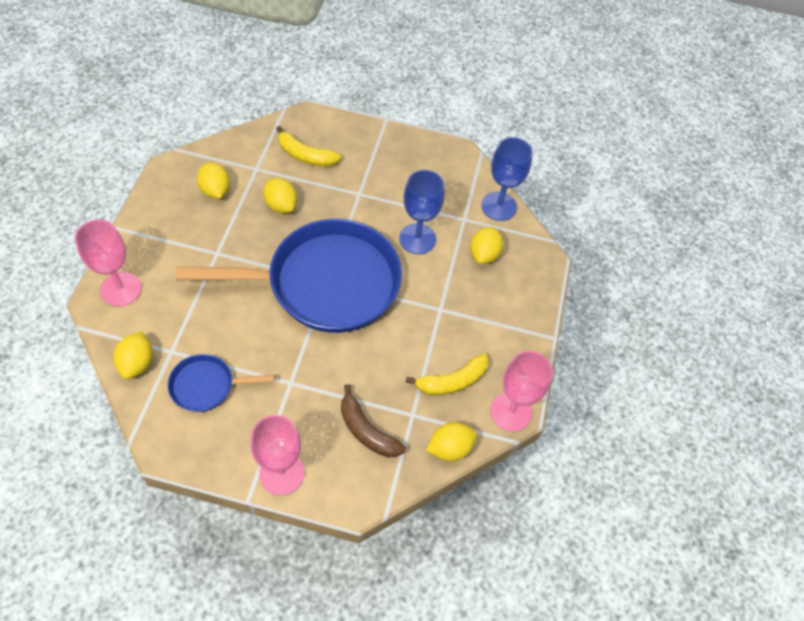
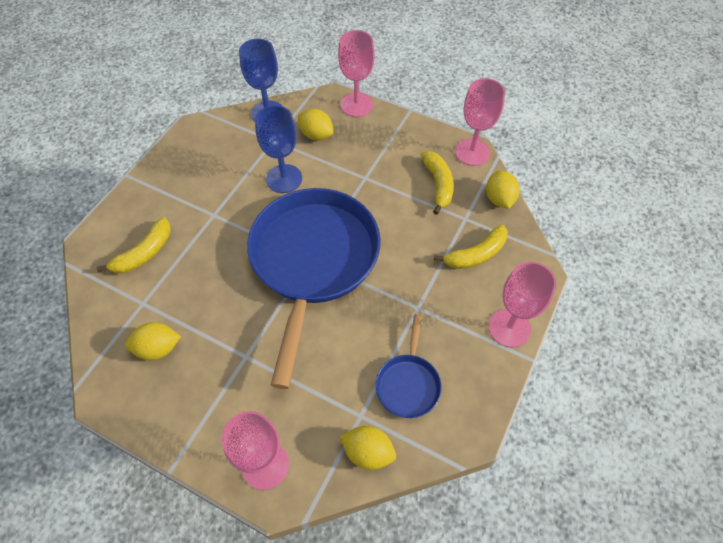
camera: 70 degrees left, 0 degrees up
(281, 205) = (203, 286): yellow lemon -> none
(367, 431) = (476, 254): brown banana -> yellow banana
(541, 283) = (356, 105): none -> pink goblet

